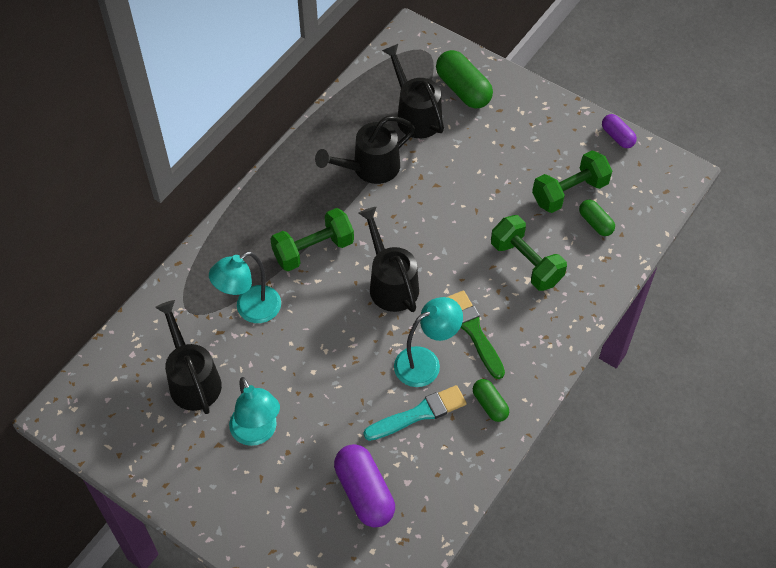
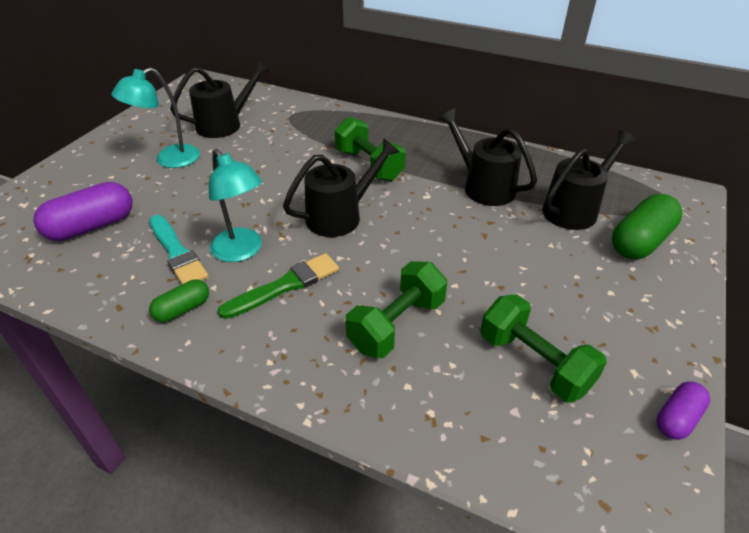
camera: 80 degrees right, 15 degrees down
(250, 310) = (296, 141): turquoise lamp -> none
(595, 223) = (492, 400): green capsule -> none

